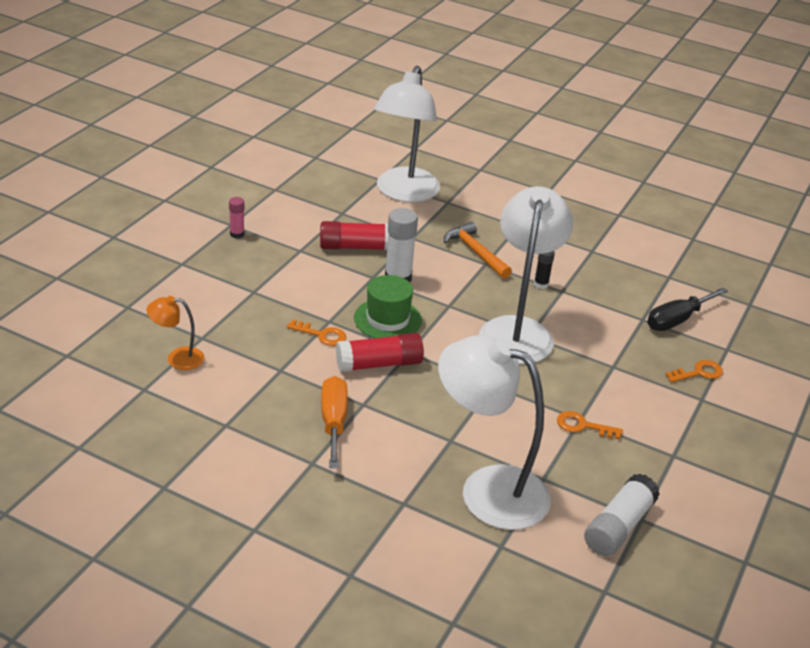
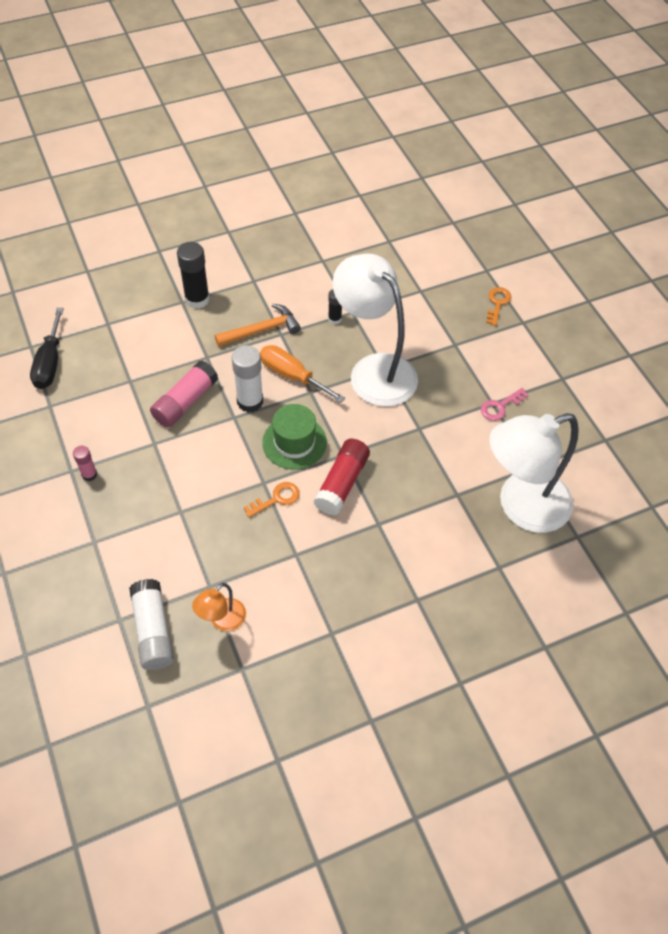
camera: 50 degrees left, 20 degrees up
(333, 422) = (384, 557): orange screwdriver -> orange screwdriver (292, 376)
(356, 247) = (185, 402): red glue stick -> pink glue stick
(404, 193) = (143, 321): white lamp -> none
(460, 208) = (197, 299): none -> black glue stick
(475, 252) = (262, 330): orange hammer -> orange hammer turned 150 degrees clockwise
(583, 426) = (500, 406): orange key -> pink key
(618, 526) = (603, 457): white glue stick -> white glue stick (153, 630)
(677, 320) = (437, 273): black screwdriver -> black screwdriver (50, 363)

